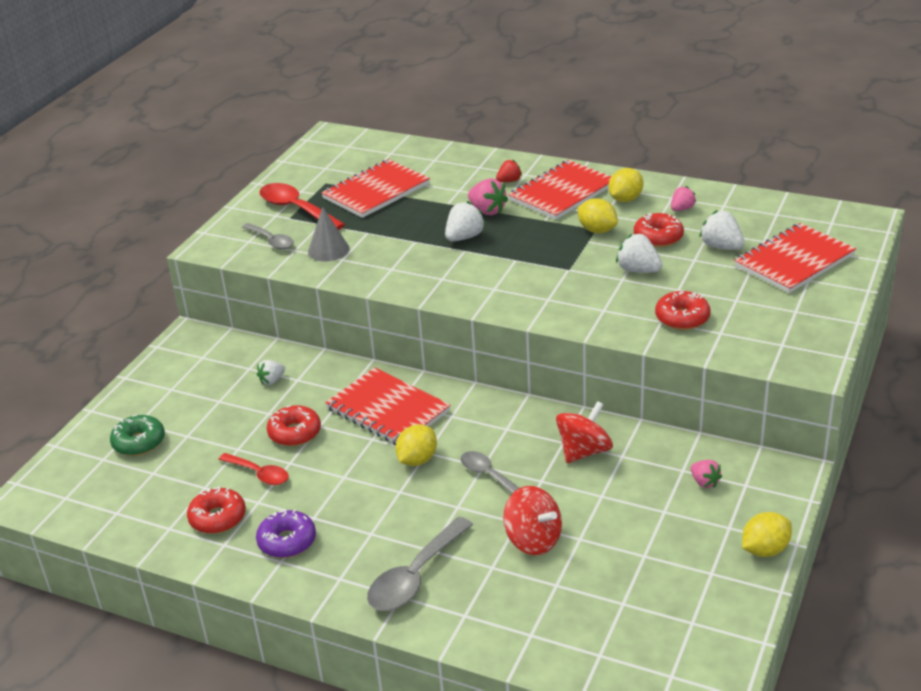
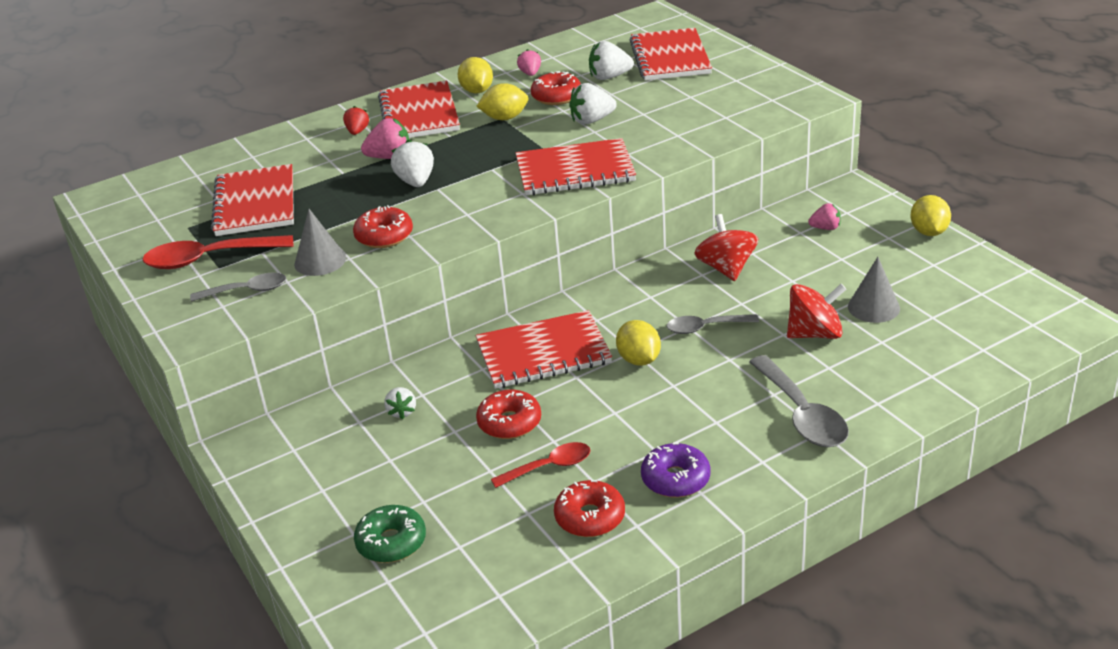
camera: 55 degrees left, 0 degrees up
(550, 297) = (575, 171): none -> red notebook
(604, 560) = (873, 307): none -> grey cone
(682, 318) = (685, 125): red donut -> red donut (384, 236)

